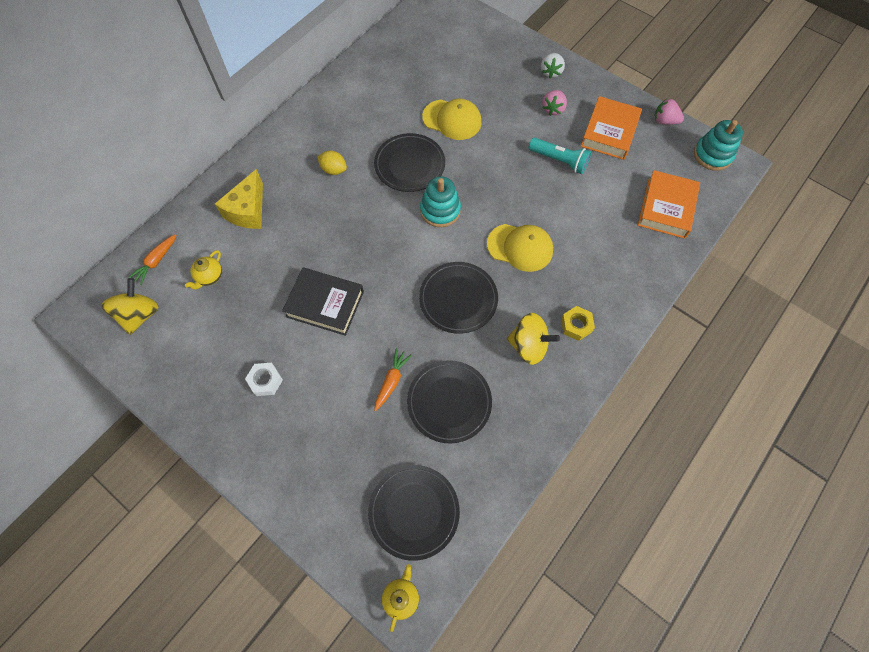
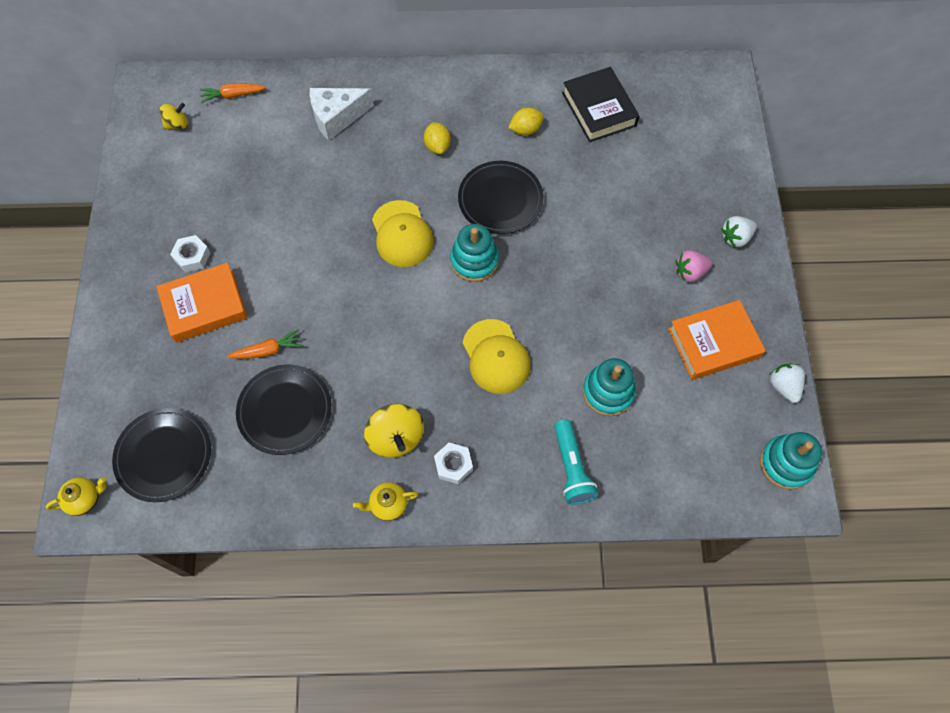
camera: 50 degrees right, 0 degrees up
(139, 315) = (177, 124): yellow spinning top -> yellow spinning top, size x0.60
(209, 277) = (251, 142): yellow teapot -> yellow teapot (388, 505)
(248, 211) = (337, 117): yellow cheese -> white cheese
(325, 304) = (298, 244): black book -> black book (599, 109)
(372, 115) = (525, 129): none -> yellow lemon
(452, 120) = (586, 196): yellow cap -> yellow cap (402, 234)
(458, 299) = (393, 344): black plate -> none
(559, 161) = (630, 321): turquoise flashlight -> turquoise flashlight (571, 468)
(576, 325) = (453, 465): yellow nut -> white nut
(596, 206) = (608, 392): none -> turquoise stacking toy
(664, 121) = (783, 386): pink strawberry -> white strawberry
(666, 208) = (669, 460): orange book -> orange book (204, 306)

